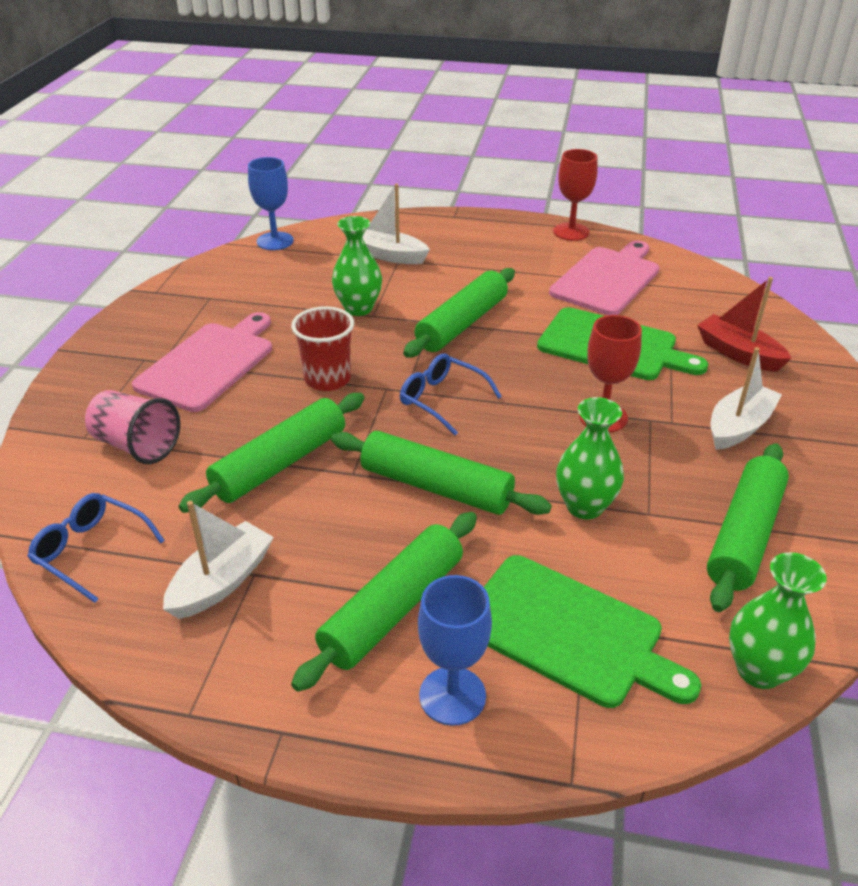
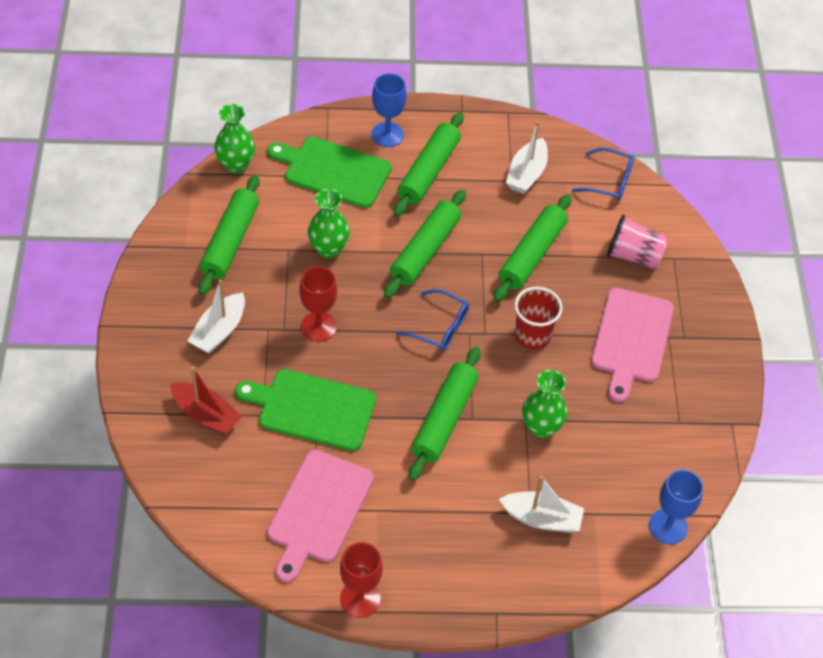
camera: 165 degrees right, 15 degrees up
(436, 487) = (425, 250): green rolling pin -> green rolling pin turned 75 degrees counterclockwise

